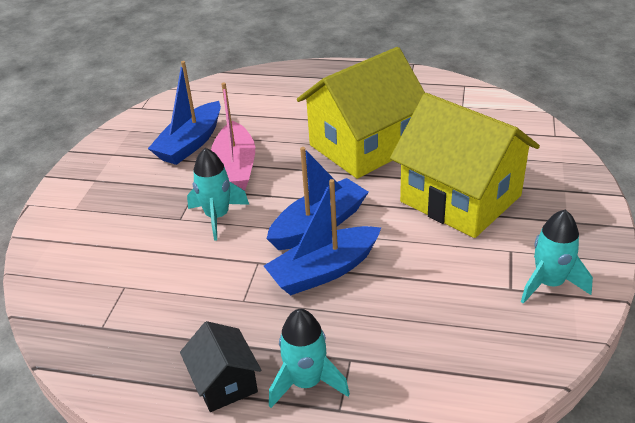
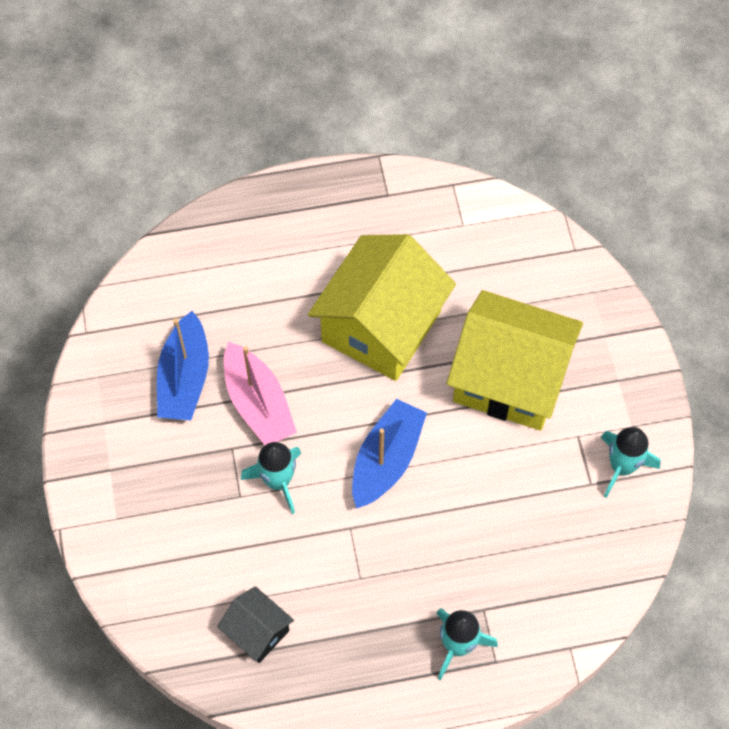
camera: 25 degrees left, 25 degrees up
(224, 382) = (390, 670): black house -> black house (257, 631)
(324, 271) = (418, 517): blue boat -> none

